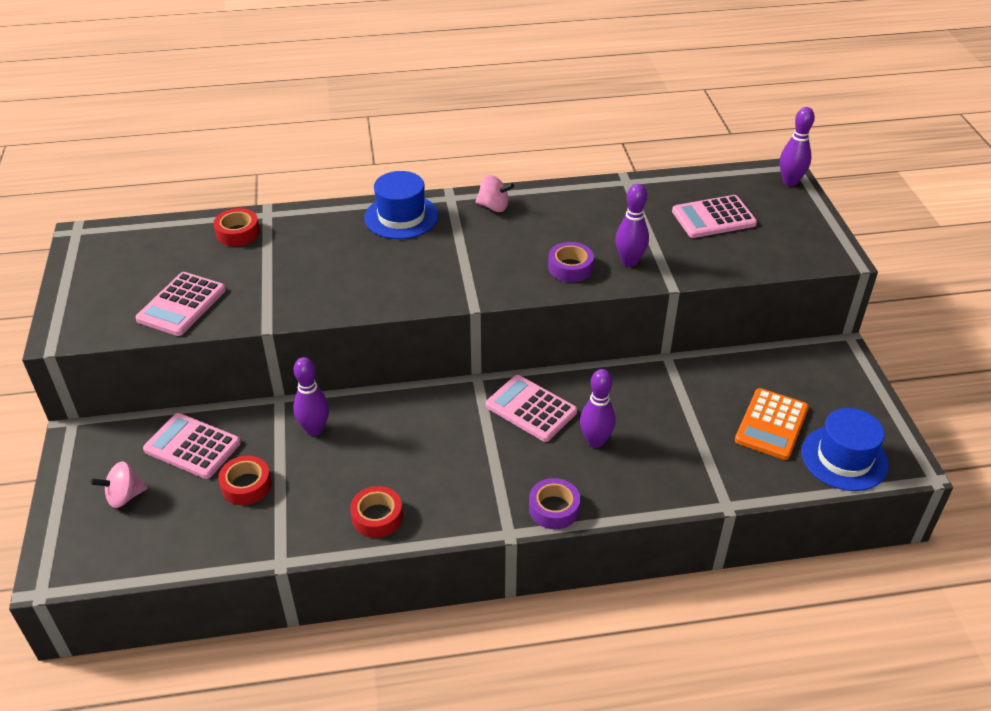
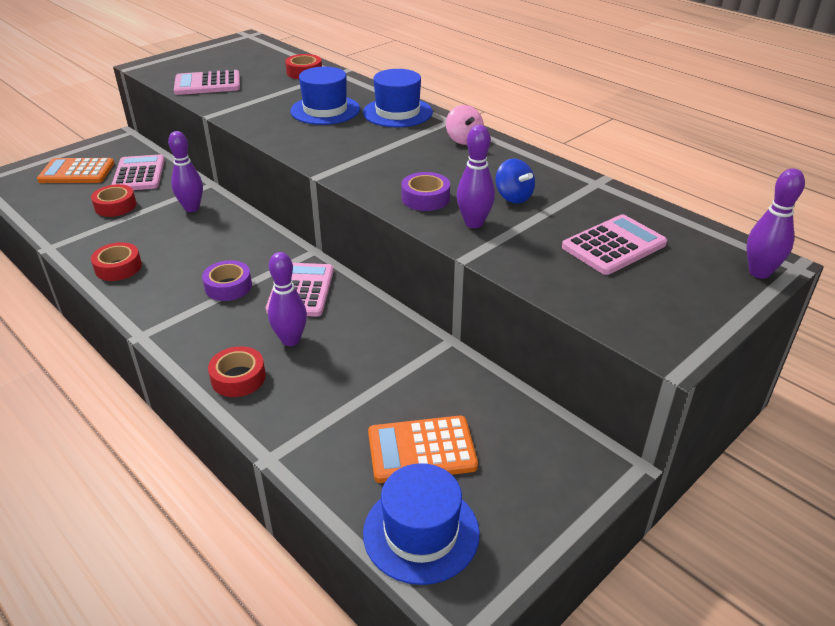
camera: 55 degrees right, 5 degrees down
(124, 496) = (77, 172): pink spinning top -> orange calculator
(345, 254) = (325, 110): none -> blue hat
(554, 509) = (186, 348): purple tape -> purple tape (228, 286)
(610, 227) = (513, 197): none -> blue spinning top
(620, 489) = (238, 378): none -> red tape
(713, 218) = (613, 246): pink calculator -> pink calculator turned 105 degrees clockwise

